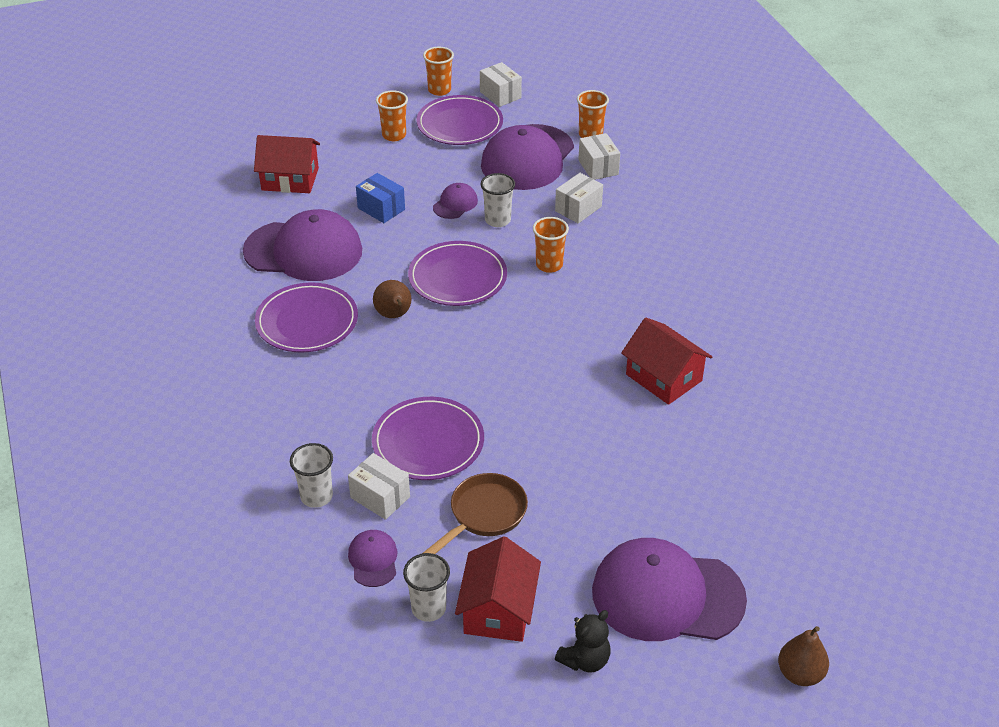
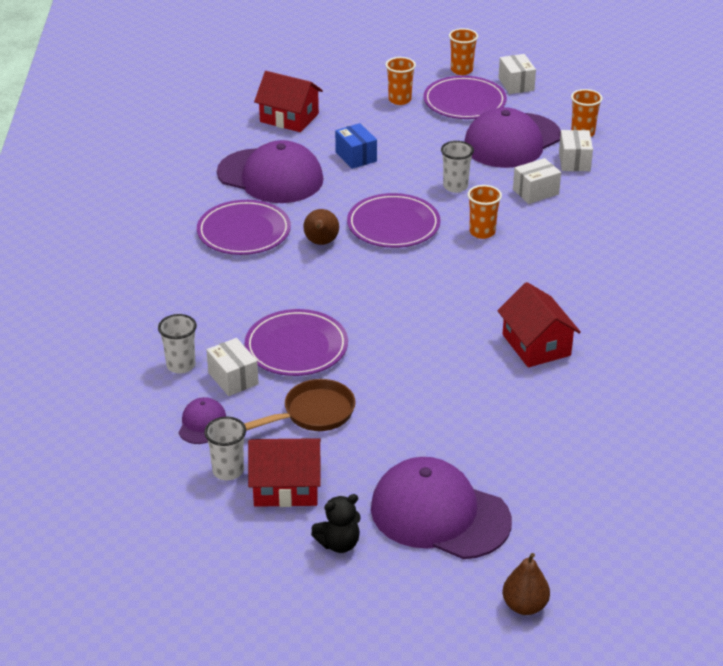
camera: 20 degrees right, 5 degrees down
(455, 204) = (424, 166): purple cap -> none
(498, 609) = (286, 487): red house -> red house turned 60 degrees clockwise

